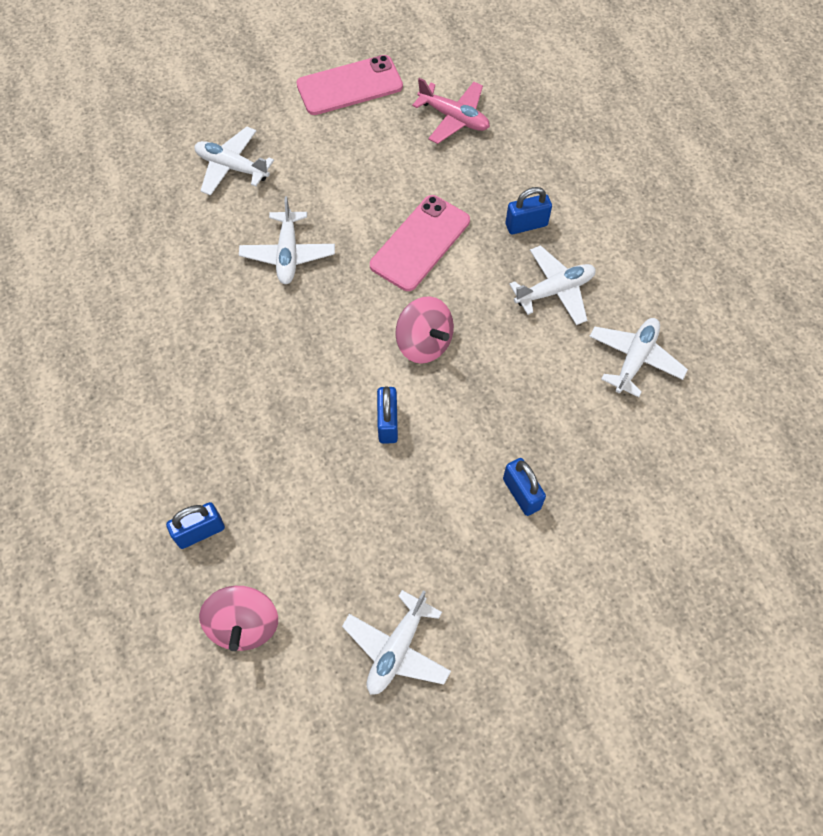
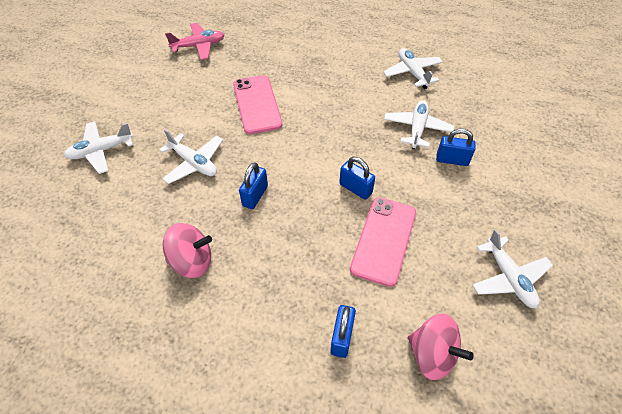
camera: 50 degrees left, 10 degrees down
(349, 86) = (122, 70): pink phone -> pink phone (383, 240)
(424, 343) = (320, 141): pink spinning top -> pink spinning top (192, 261)
(526, 225) = (294, 61): blue padlock -> blue padlock (255, 196)
(555, 290) = (344, 75): white plane -> white plane (417, 128)

